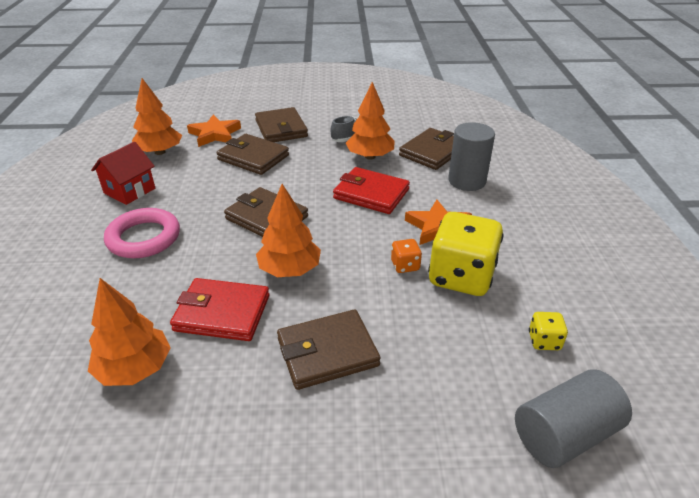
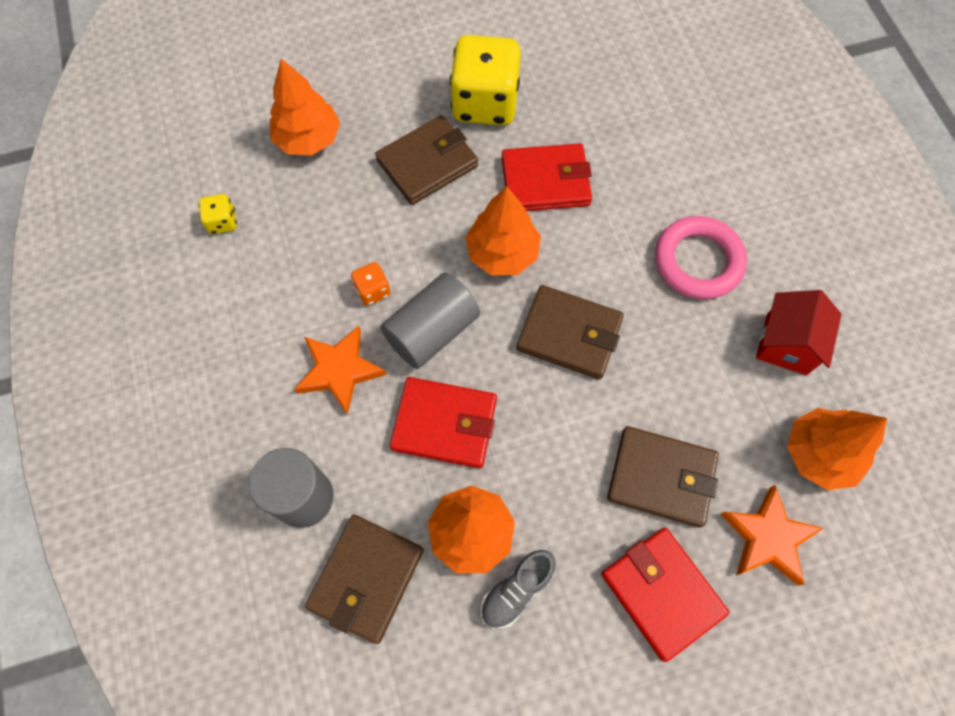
camera: 165 degrees right, 30 degrees up
(134, 369) = (588, 111): orange tree -> orange tree (308, 139)
(281, 128) = (661, 593): brown wallet -> red wallet
(461, 277) = (306, 288): yellow dice -> yellow dice (485, 103)
(564, 434) = (218, 136): grey cylinder -> grey cylinder (432, 331)

